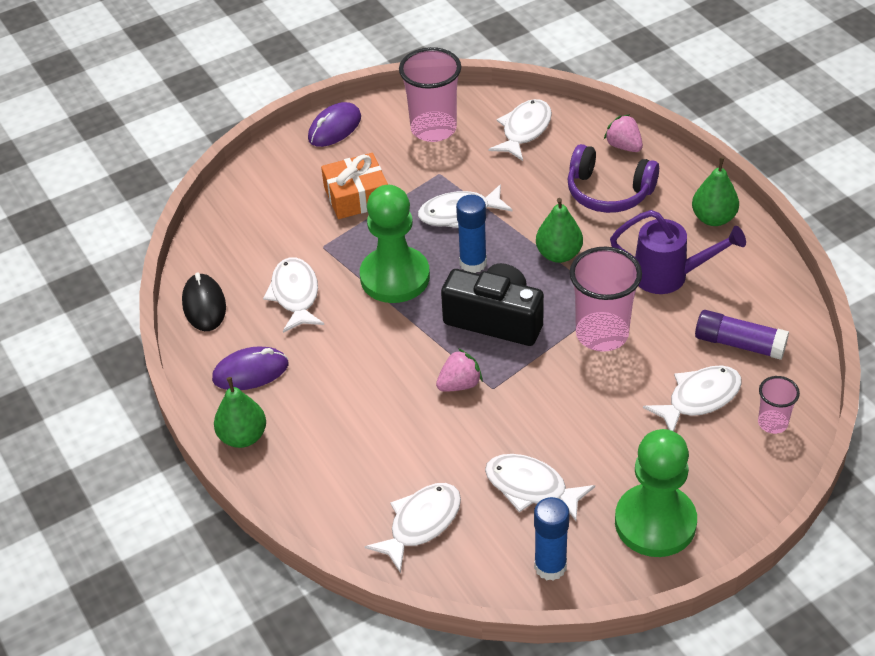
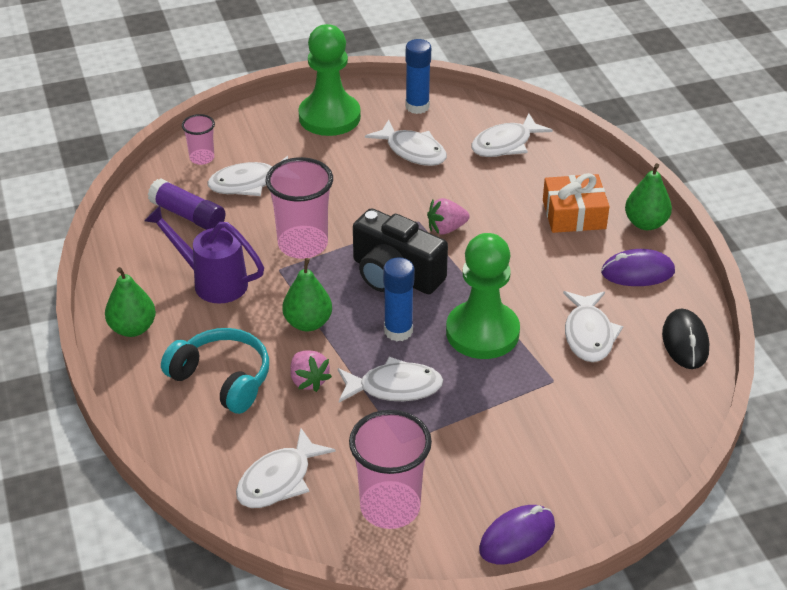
camera: 170 degrees left, 5 degrees down
(356, 196) = (506, 433): orange gift -> orange gift (574, 214)
(608, 192) = (222, 379): purple headphones -> turquoise headphones
(624, 146) = (174, 432): pink strawberry -> pink strawberry (308, 380)

